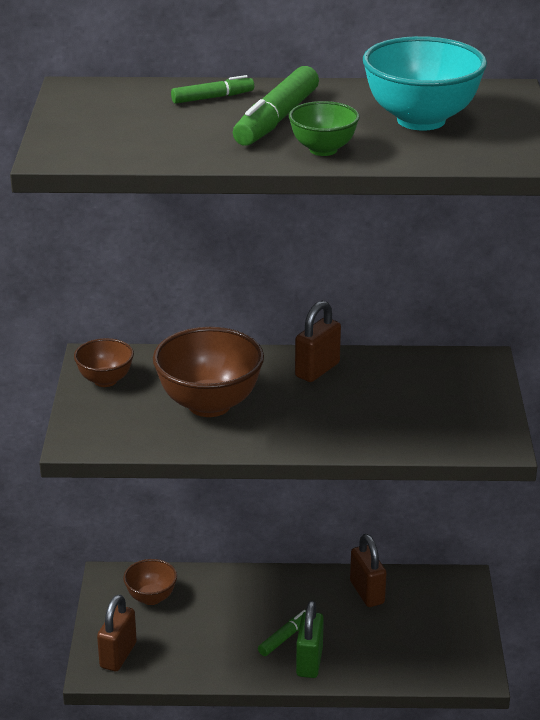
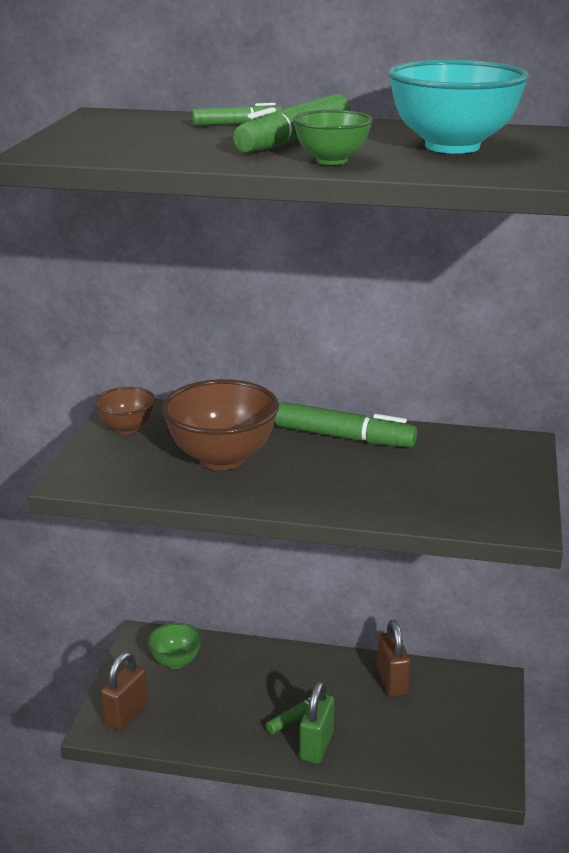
camera: 10 degrees right, 5 degrees down
(151, 597) = (176, 661): brown bowl -> green bowl
(317, 370) = (344, 437): brown padlock -> green marker

